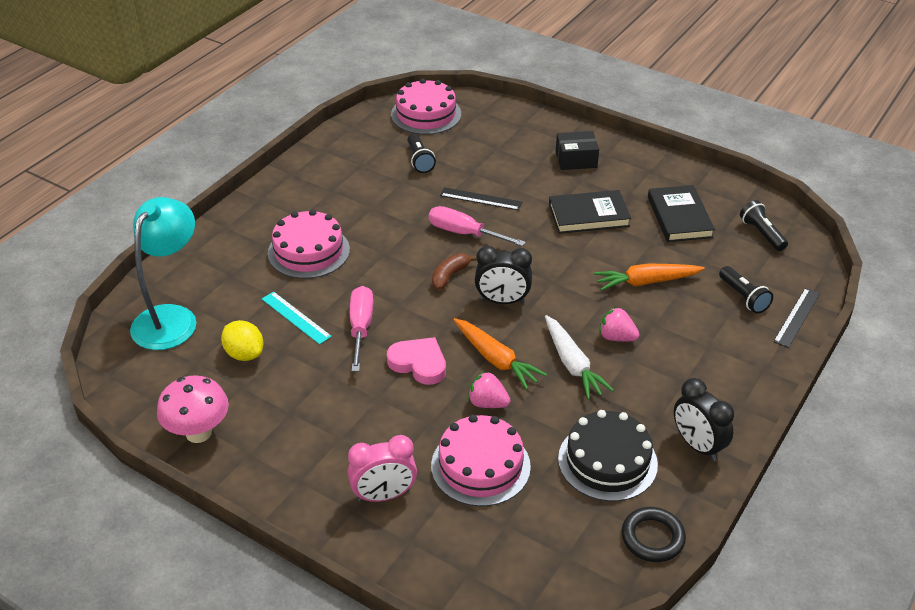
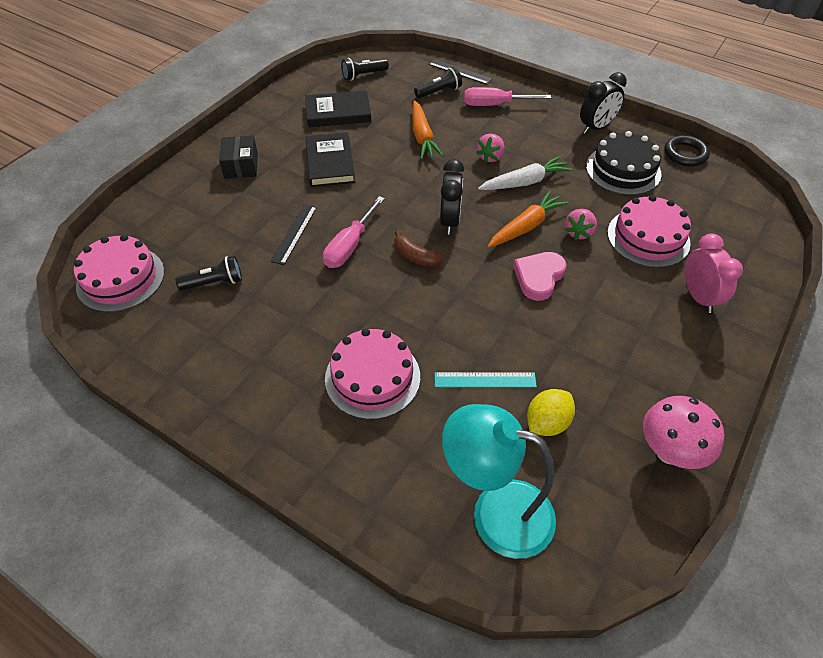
camera: 90 degrees left, 10 degrees up
(295, 317) = (485, 380): turquoise ruler -> turquoise ruler turned 45 degrees clockwise
(361, 328) = (496, 322): pink screwdriver -> pink screwdriver (495, 105)

